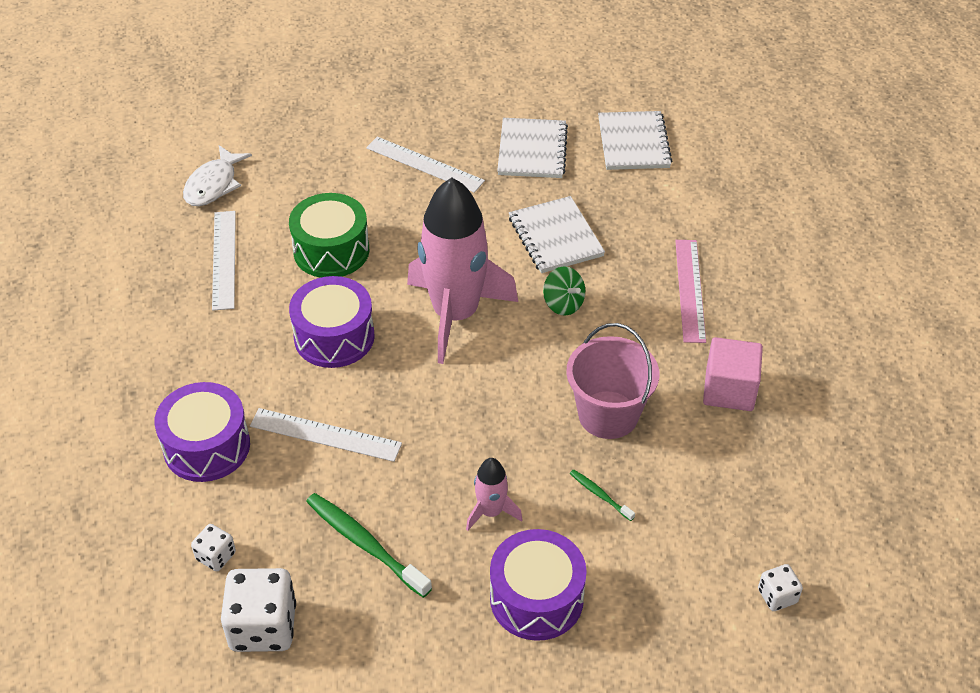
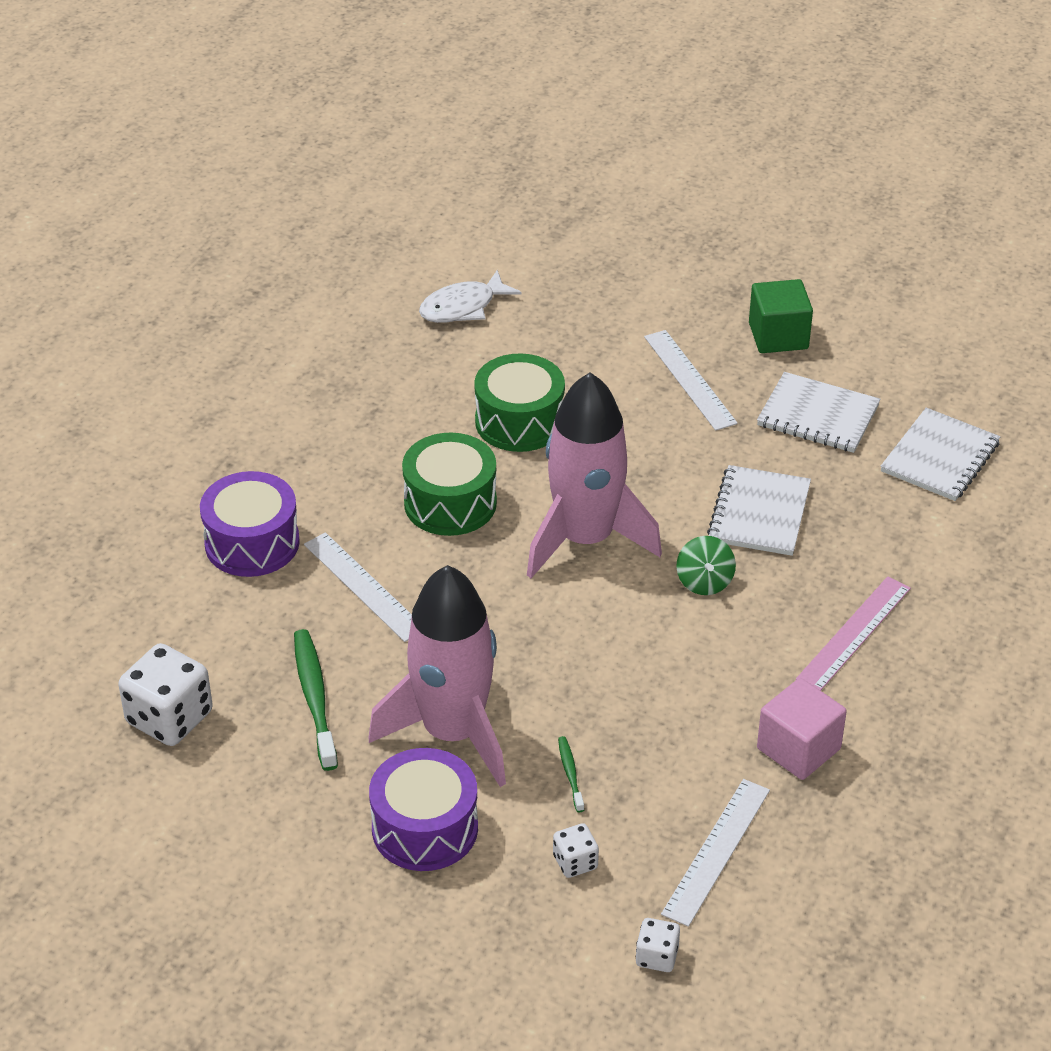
camera: 35 degrees right, 5 degrees down
(216, 556) = (180, 639): white dice -> white dice (575, 862)
(224, 259) = (411, 382): white ruler -> white ruler (716, 851)
(334, 337) = (450, 503): purple drum -> green drum
(457, 107) = (778, 336): none -> green cube
(491, 512) = (453, 732): pink rocket -> pink rocket, size x2.28
(532, 150) = (818, 415): white notebook -> white notebook turned 75 degrees clockwise
(608, 415) = (649, 707): pink bucket -> none

